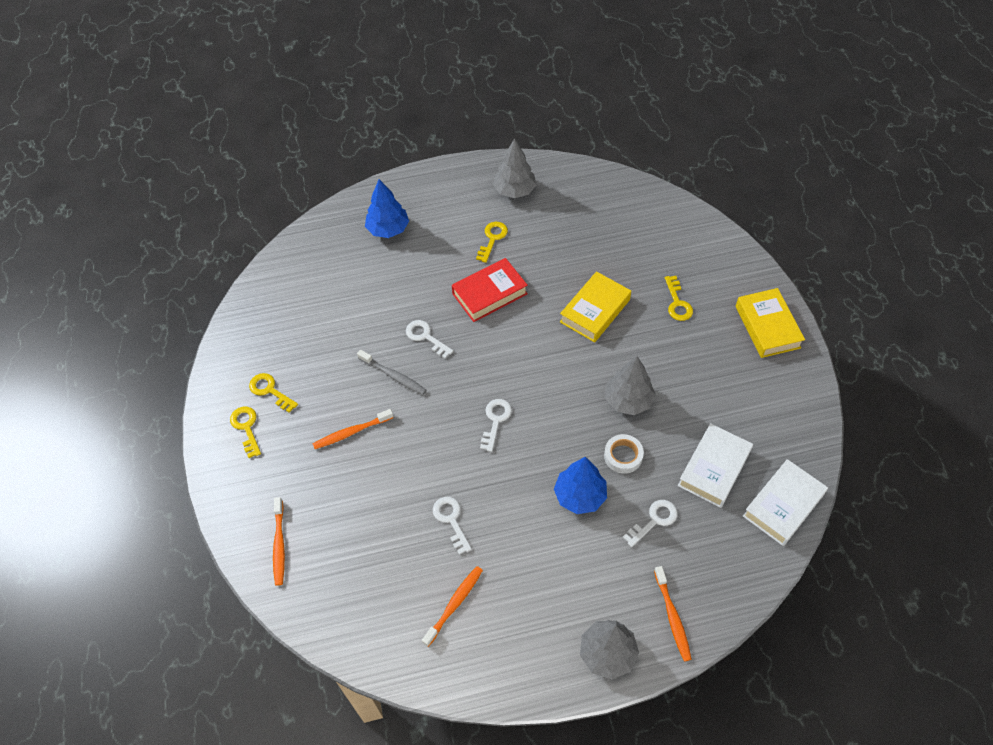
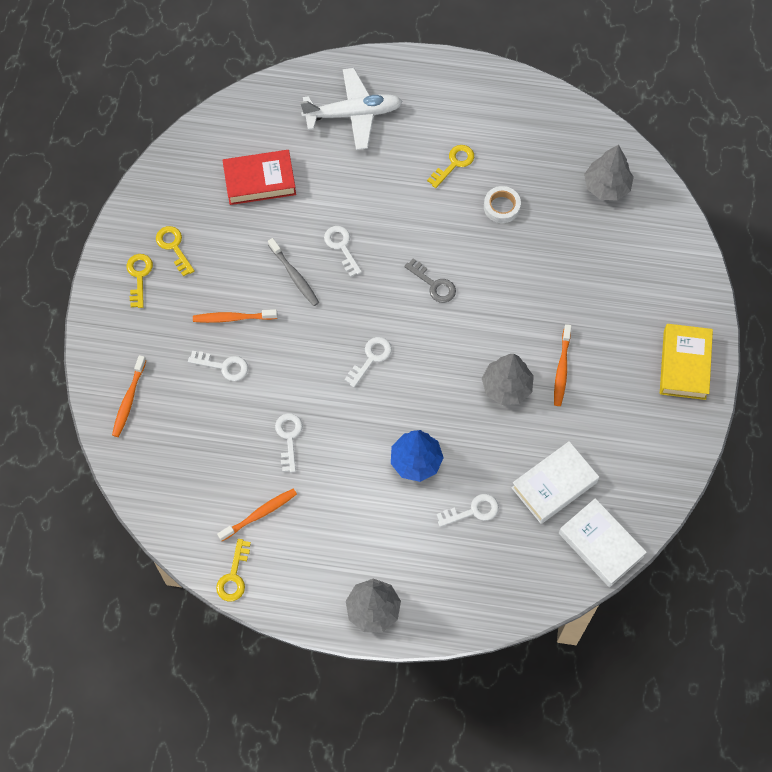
camera: 20 degrees right, 10 degrees up
(360, 478) = (223, 366): none -> white key
(388, 229) = (353, 114): blue tree -> white plane
(489, 294) = (424, 224): red book -> red book (259, 181)
(515, 190) = (502, 116): grey tree -> grey tree (606, 186)
(522, 339) = (434, 284): none -> grey key
(595, 311) = (520, 282): yellow book -> none
(623, 456) = (474, 439): white tape -> white tape (501, 207)
(672, 617) = (446, 602): orange toothbrush -> orange toothbrush (561, 369)
(677, 303) = (607, 305): yellow key -> yellow key (234, 576)
(783, 505) = (600, 545): white book -> white book turned 75 degrees clockwise

